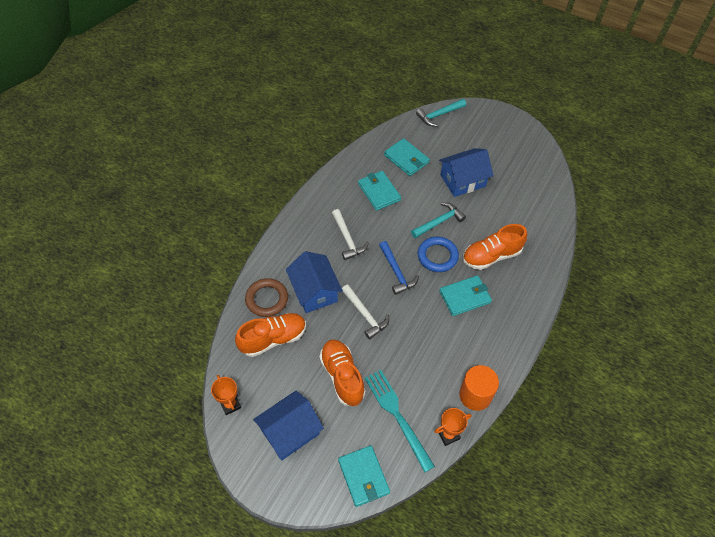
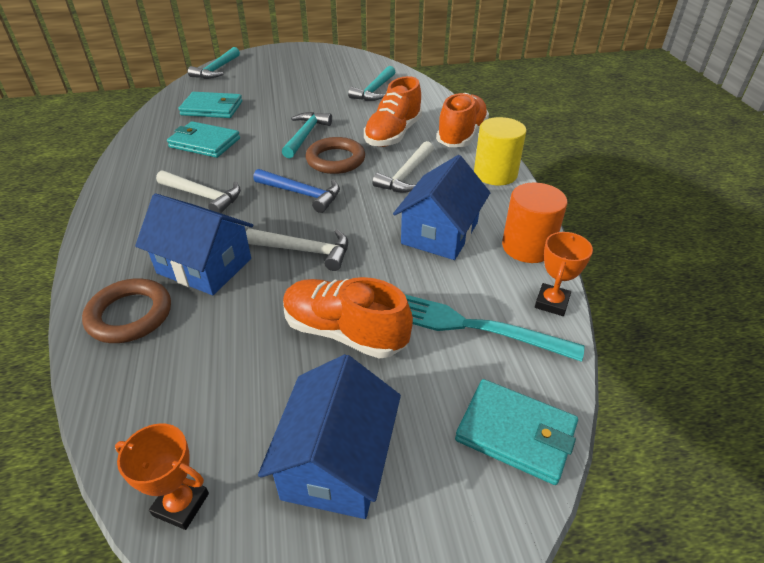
camera: 40 degrees left, 15 degrees down
(273, 339) = (185, 356): orange shoe -> orange shoe (461, 135)
(437, 256) = (335, 160): blue ring -> brown ring
(463, 180) = (296, 99): blue house -> blue house (440, 233)
(465, 297) = (406, 175): turquoise wallet -> white hammer
(517, 332) = (495, 174): none -> yellow cylinder
(521, 203) = (374, 90): none -> turquoise hammer

